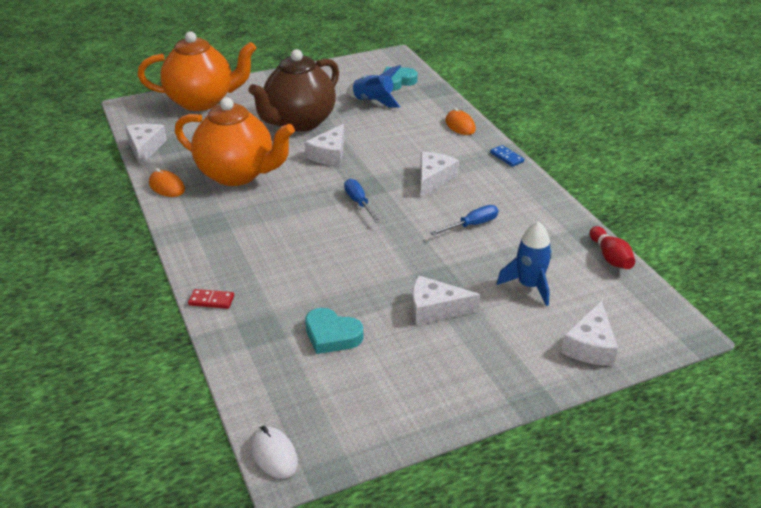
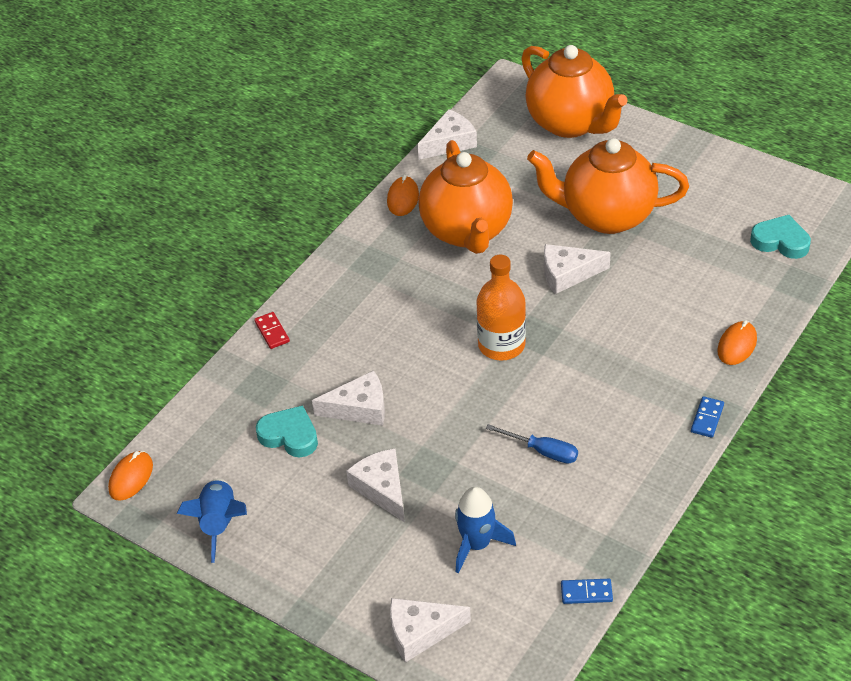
camera: 60 degrees right, 10 degrees up
(274, 454) = (131, 478): white mouse -> orange mouse
(299, 122) = (606, 216): brown teapot -> orange teapot
(332, 335) = (289, 435): turquoise heart -> turquoise heart turned 120 degrees clockwise
(359, 203) = (501, 345): blue screwdriver -> orange bottle
(373, 101) = (713, 247): blue rocket -> blue rocket (219, 523)
(433, 179) = (601, 378): white cheese -> white cheese (359, 408)
(610, 257) = (586, 593): red bowling pin -> blue domino

